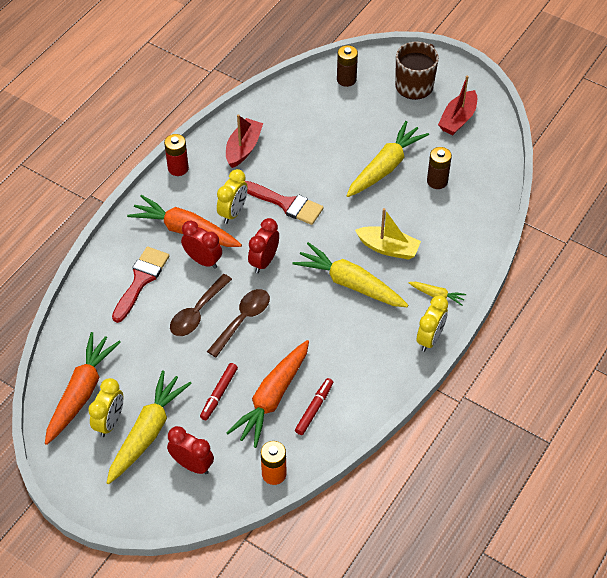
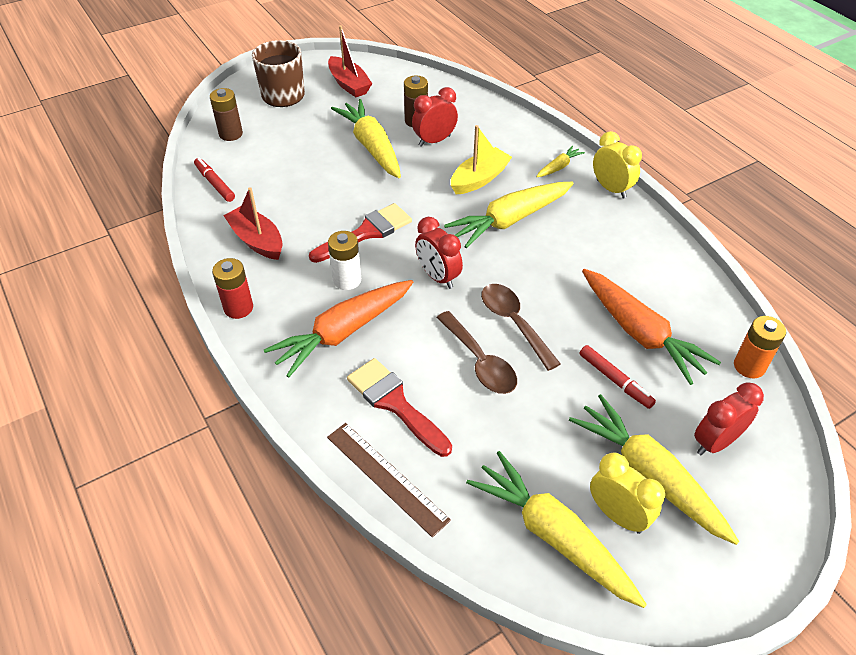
camera: 65 degrees left, 5 degrees down
(81, 392) = (552, 535): orange carrot -> yellow carrot
(85, 297) = (386, 477): none -> brown ruler
(203, 260) = (402, 330): red clock -> red clock (434, 141)
(233, 212) = (347, 280): yellow clock -> white battery
(314, 409) = (668, 302): red marker -> red marker (215, 183)

